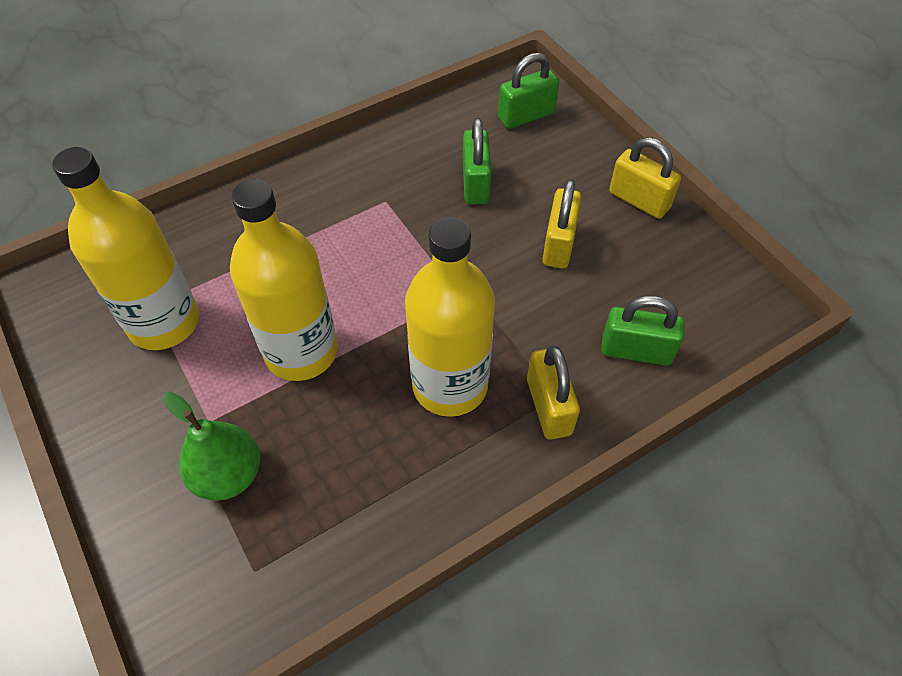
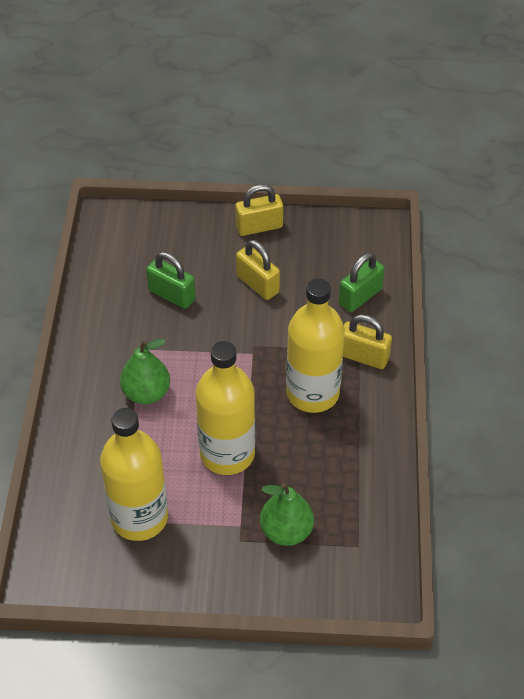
camera: 55 degrees left, 5 degrees down
(331, 236) = (146, 393): none -> green pear
(526, 116) = (138, 235): green padlock -> none

